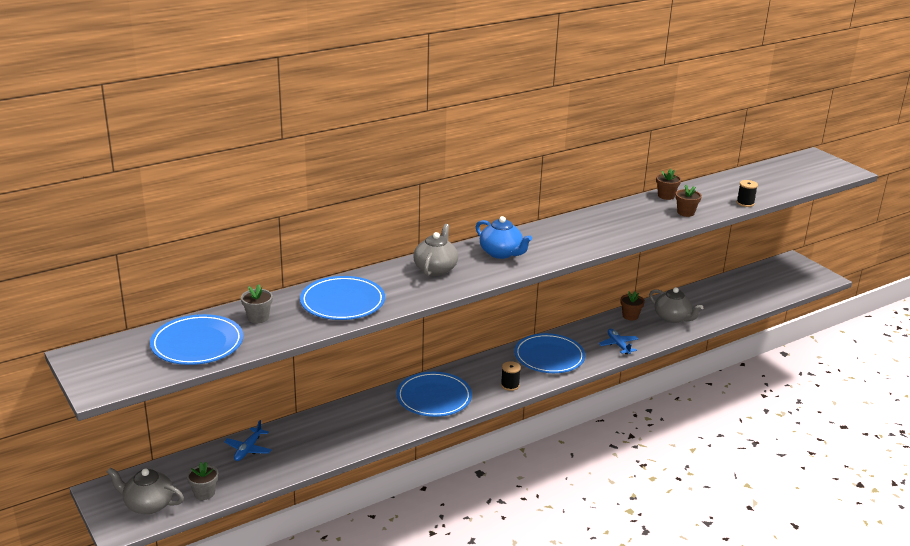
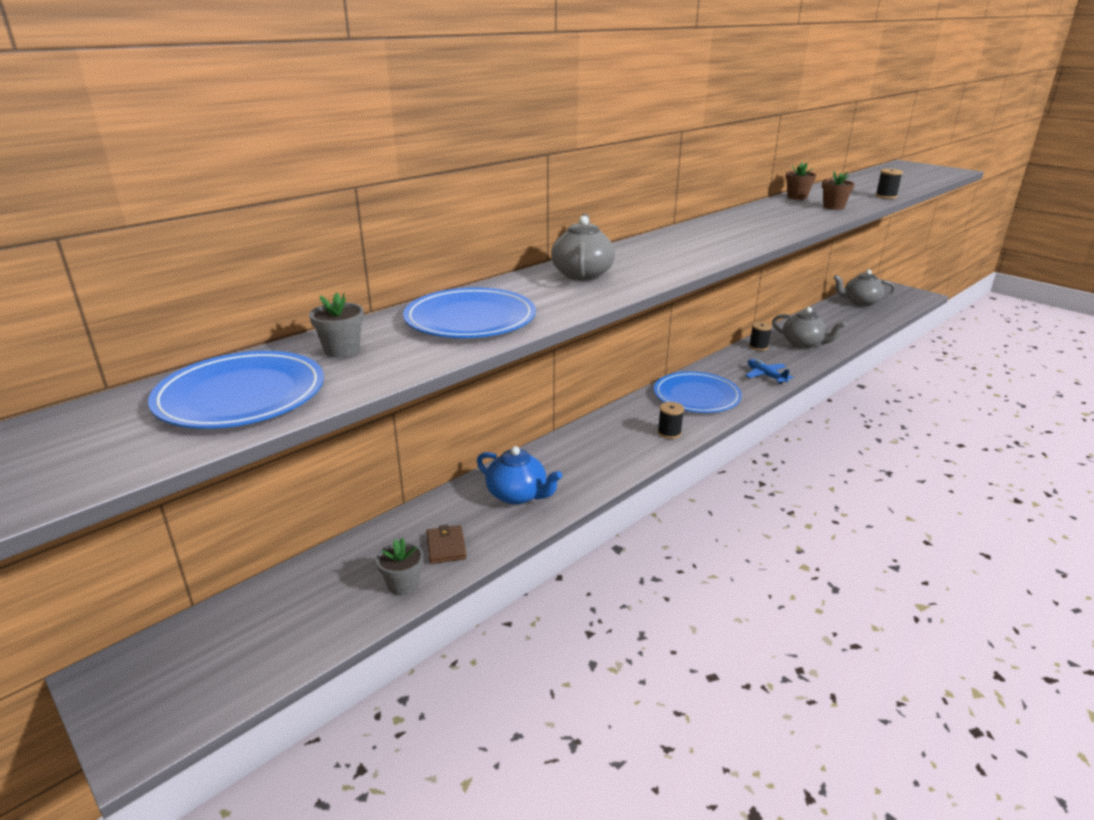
camera: 10 degrees left, 0 degrees up
(148, 504) = (188, 687): grey teapot -> grey teapot (860, 302)
(204, 493) = (285, 649): grey flower pot -> grey flower pot (403, 584)
(248, 449) = (345, 565): blue plane -> none
(316, 447) = (446, 547): none -> brown wallet
(434, 397) = (582, 459): blue plate -> none
(501, 253) = (656, 253): blue teapot -> blue teapot (518, 495)
(630, 316) = (758, 347): brown flower pot -> black spool

